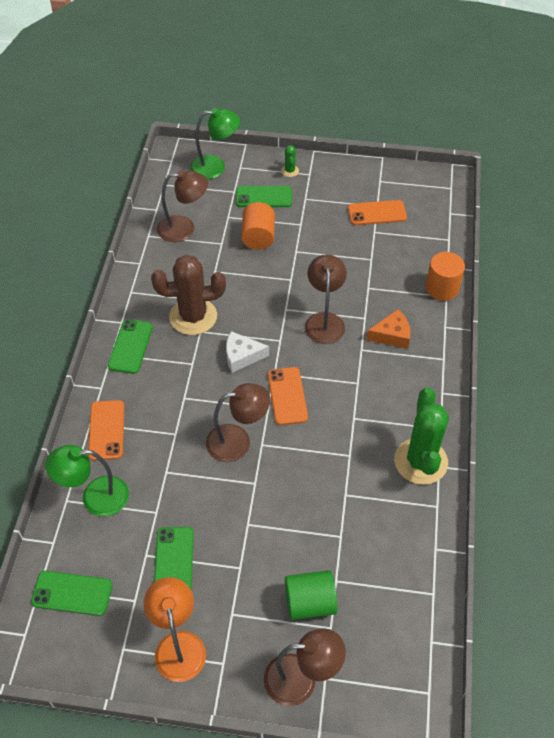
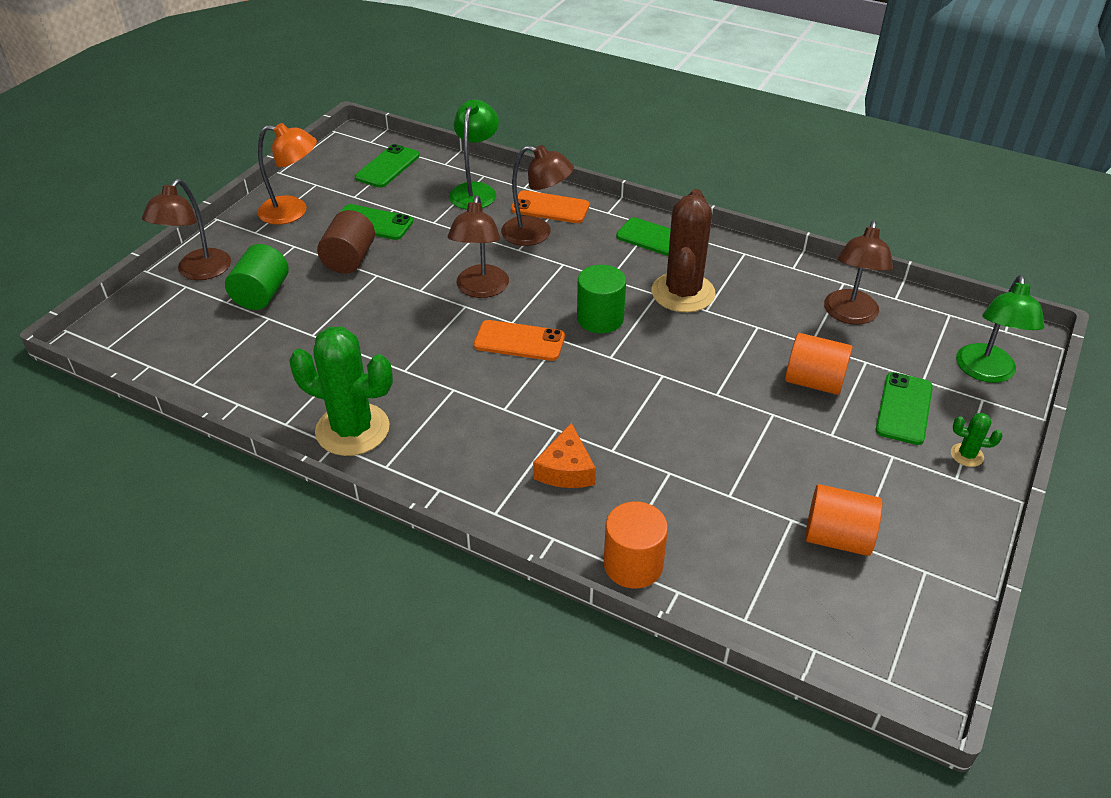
camera: 110 degrees right, 10 degrees down
(235, 555) = (349, 259): none -> brown cylinder
(242, 356) = (600, 318): white cheese -> green cylinder
(324, 321) = (624, 407): brown lamp -> brown lamp (536, 234)
(377, 213) = (837, 538): orange phone -> orange cylinder

